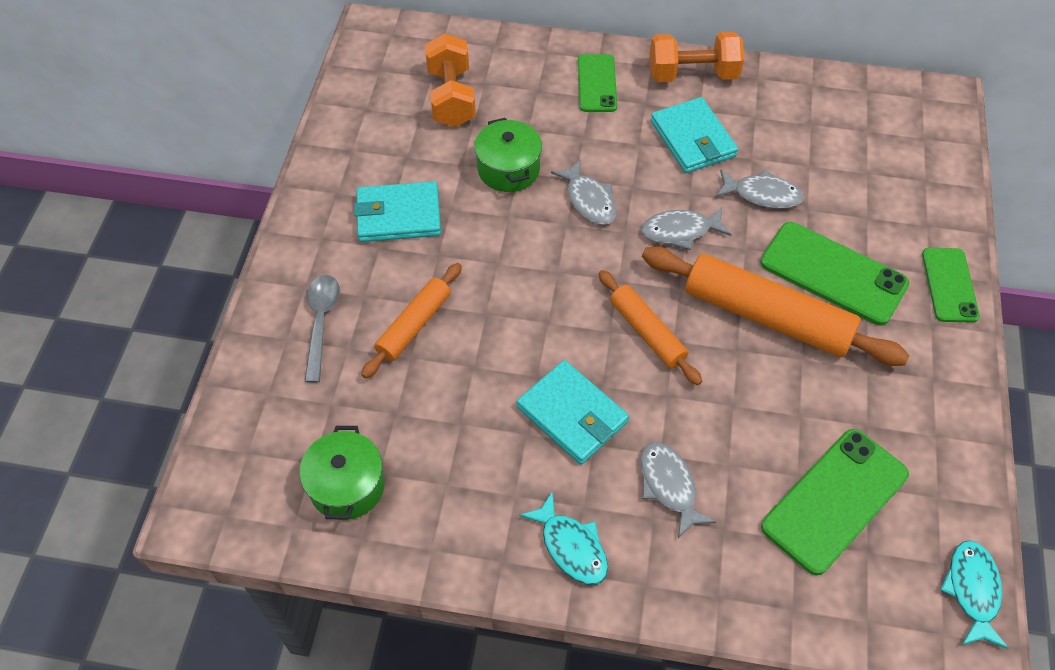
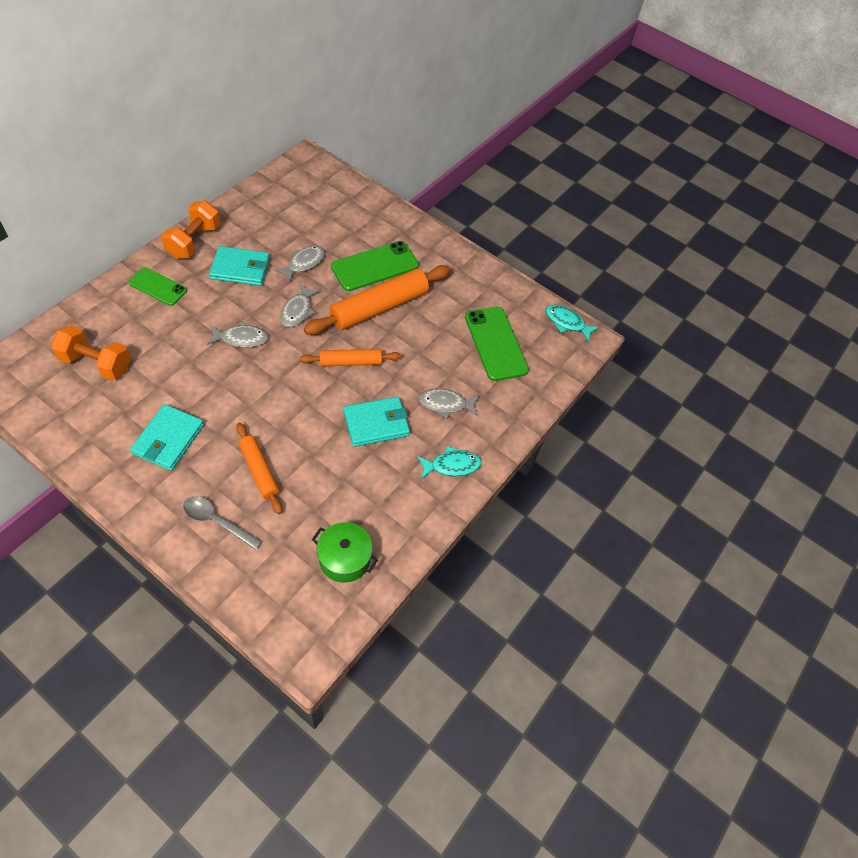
camera: 70 degrees left, 0 degrees up
(508, 169) = (183, 364): green pot -> none
(949, 285) = (415, 229): green phone -> none

